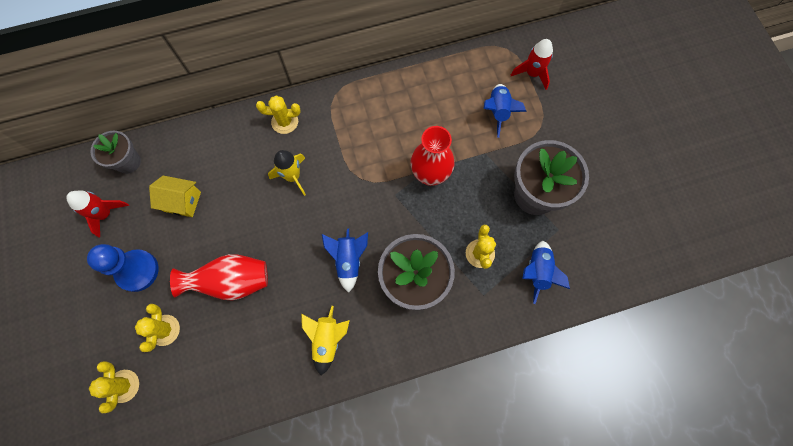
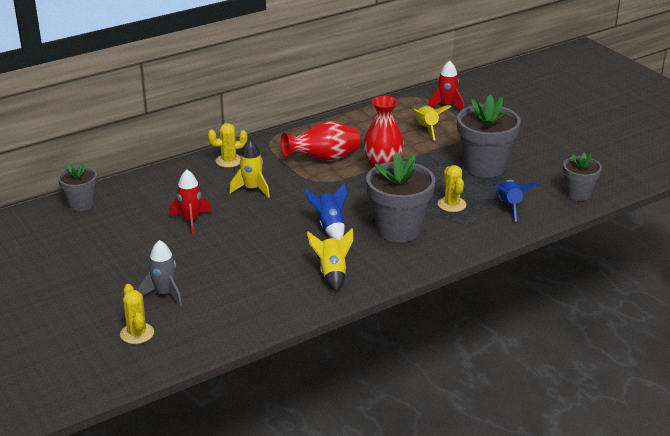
camera: 15 degrees left, 40 degrees down
(105, 214) = (71, 237): red rocket -> red rocket (191, 220)
(137, 271) = (120, 264): blue pawn -> none
(164, 330) = (165, 294): yellow cactus -> grey rocket
(182, 201) = (148, 218): yellow house -> none
(232, 281) = (221, 255): red vase -> red vase (323, 159)
(498, 112) = (427, 129): blue rocket -> yellow rocket
(616, 268) = (578, 194): none -> grey flower pot

